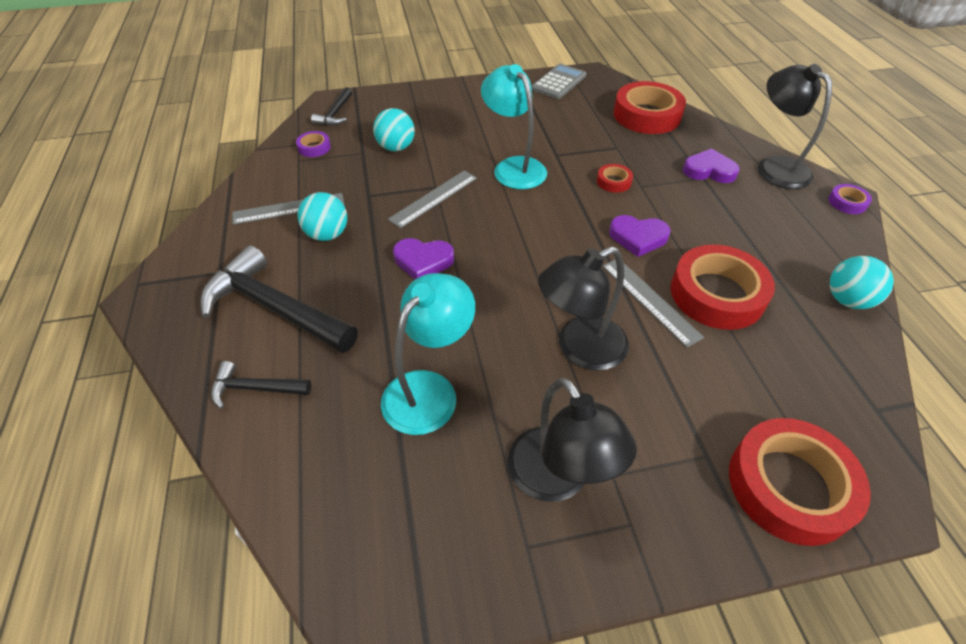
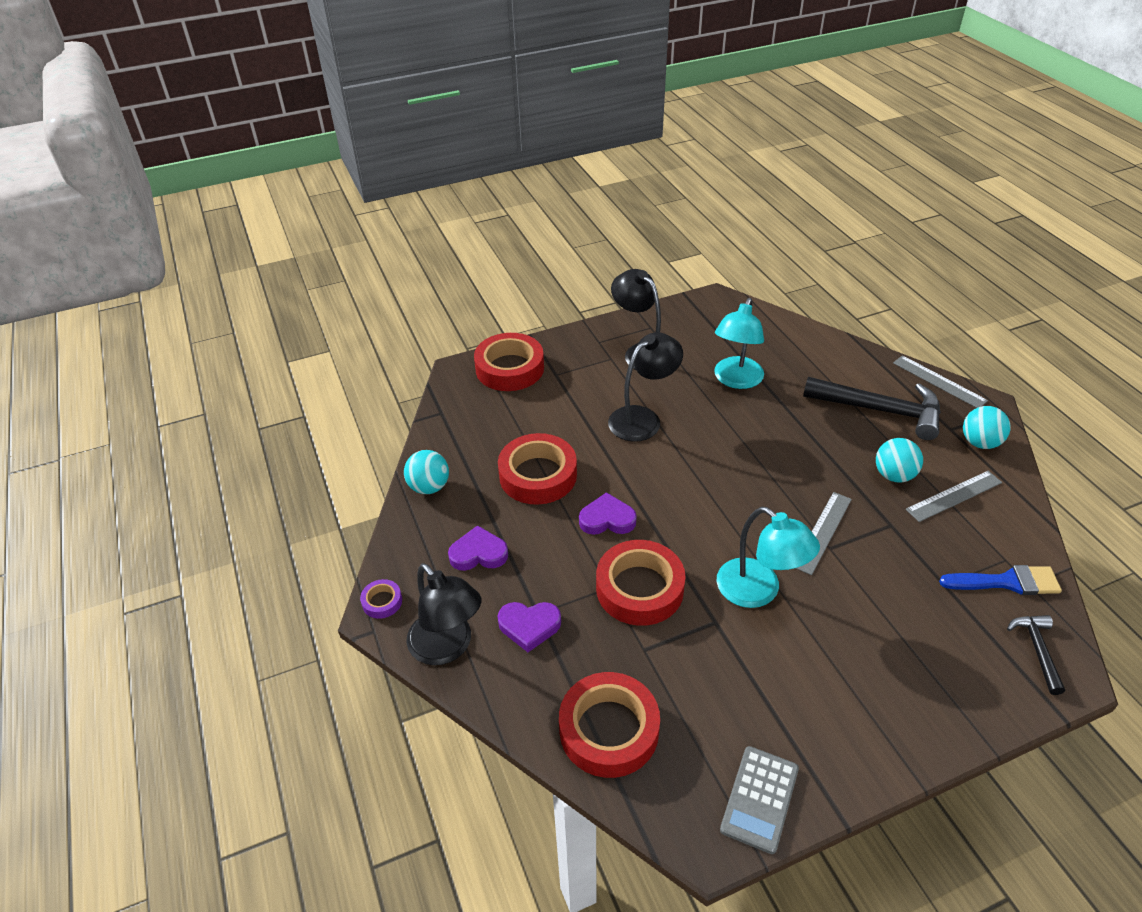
camera: 170 degrees right, 5 degrees down
(255, 388) = (846, 364): black hammer -> none
(314, 147) = (1006, 582): purple tape -> blue brush
(396, 147) = (911, 599): turquoise ball -> turquoise ball (979, 442)
(423, 261) = (792, 464): purple heart -> purple heart (478, 553)
(614, 181) = (639, 588): red tape -> red tape, size x2.21
(650, 300) = (593, 461): grey ruler -> grey ruler (939, 381)

